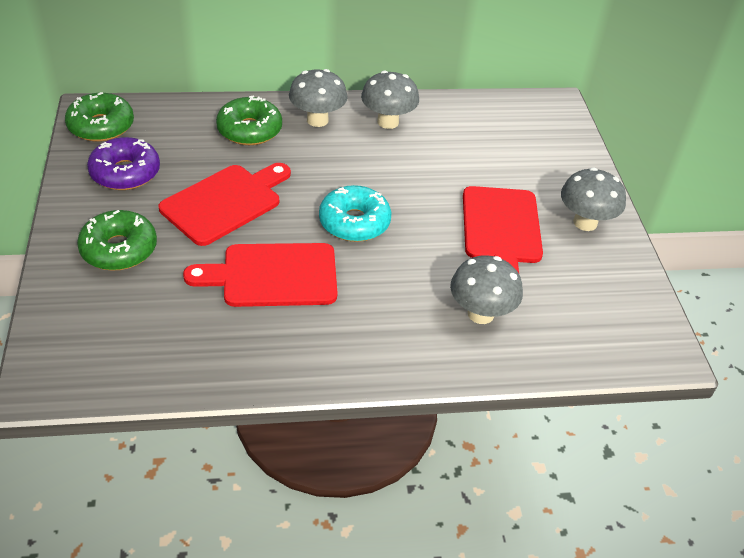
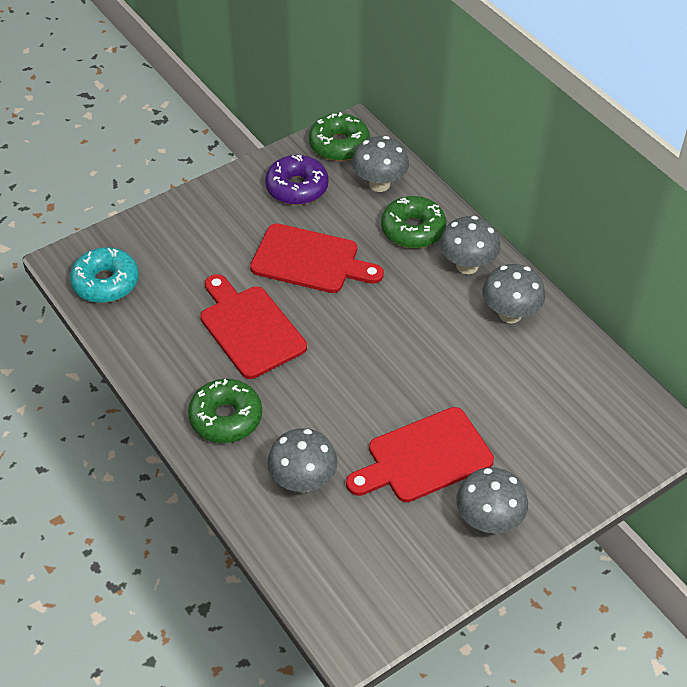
camera: 65 degrees right, 5 degrees up
(119, 249) = (213, 230): green donut -> green donut (226, 418)
(176, 125) = (379, 184): none -> grey mushroom
(354, 222) = (350, 350): turquoise donut -> turquoise donut (106, 283)

